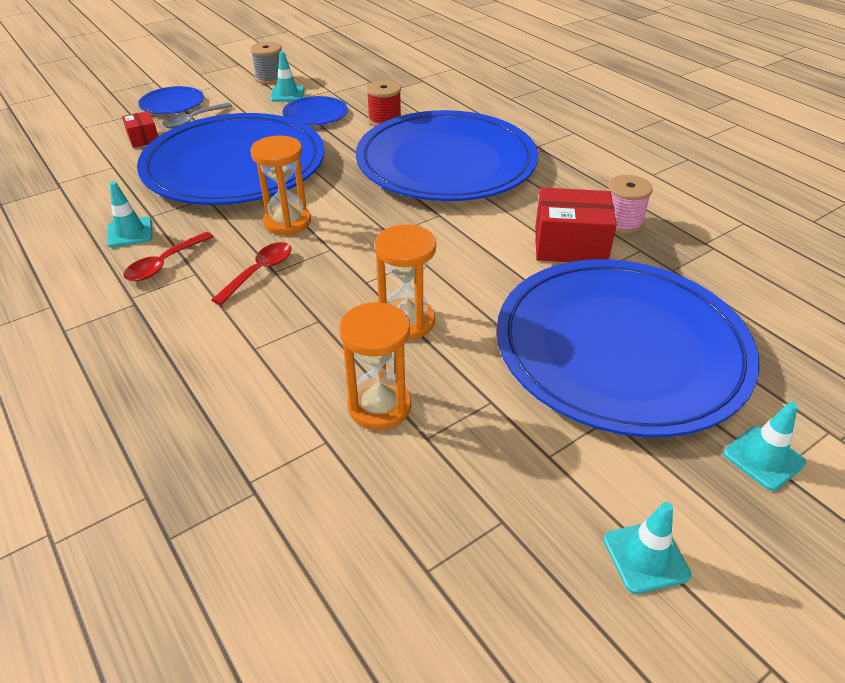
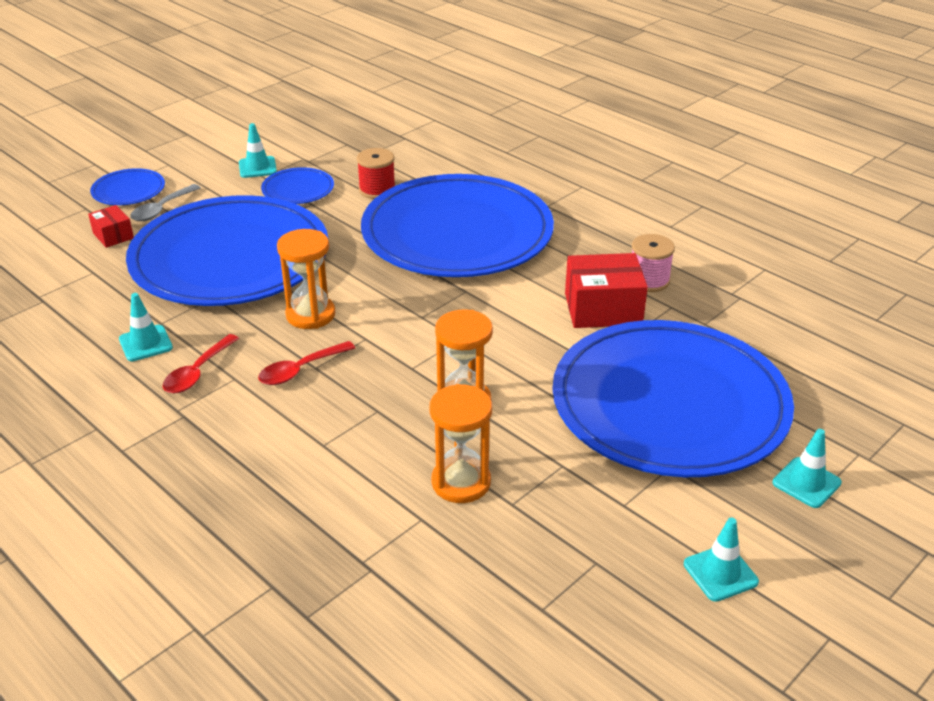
camera: 10 degrees left, 5 degrees down
(259, 272) = (300, 370): red spoon -> red spoon turned 150 degrees counterclockwise
(270, 78) = (230, 149): grey spool -> none

